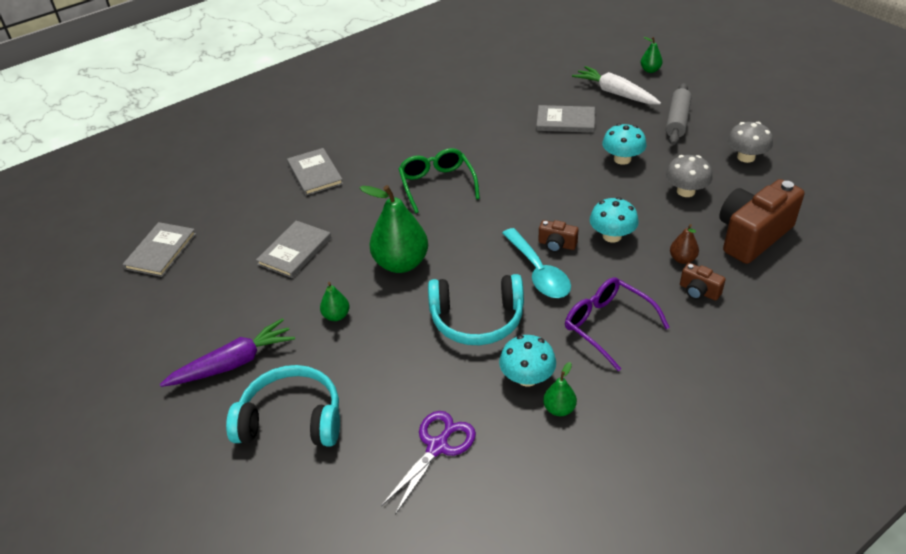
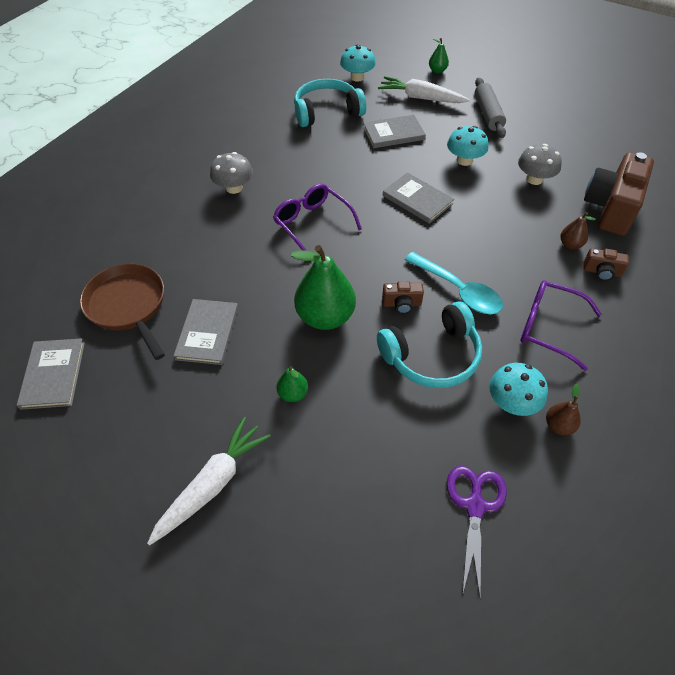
camera: 25 degrees left, 10 degrees up
(233, 363) = (213, 484): purple carrot -> white carrot
(244, 214) = (128, 306): none -> brown pan
(291, 419) = (313, 529): turquoise headphones -> turquoise headphones (327, 112)
(315, 173) = (181, 241): grey book -> grey book (417, 199)
(437, 184) = (312, 224): green glasses -> purple glasses
(557, 245) = (458, 258): brown camera -> brown camera (402, 304)
(559, 409) = (558, 426): green pear -> brown pear
(612, 236) = (500, 237): turquoise mushroom -> turquoise mushroom (357, 77)
(746, 157) = (562, 136): grey mushroom -> grey mushroom (234, 188)

